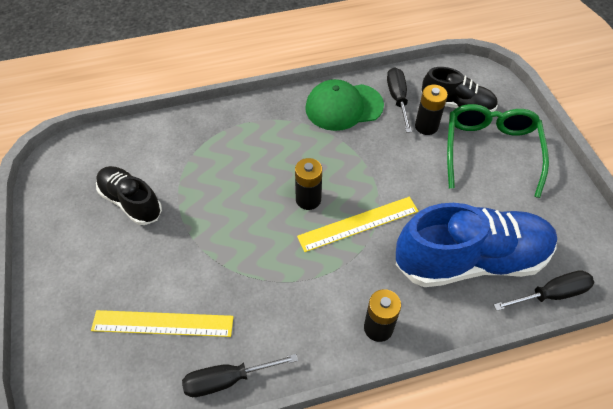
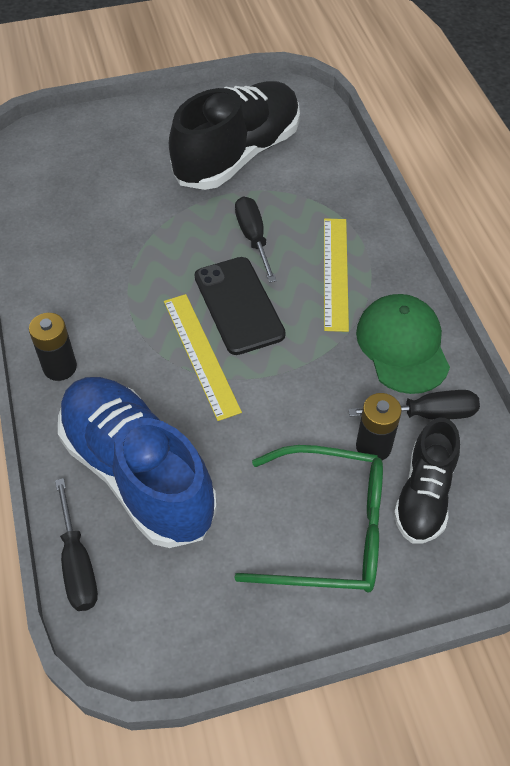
camera: 90 degrees right, 0 degrees up
(131, 202) = (237, 155): black shoe -> black shoe, size x1.77
(162, 323) = (91, 193): yellow ruler -> yellow ruler (335, 273)
(228, 379) = (26, 244): black screwdriver -> black screwdriver (253, 238)
(308, 199) = (239, 305): black battery -> black phone
(470, 260) = (138, 473): blue shoe -> blue shoe turned 150 degrees clockwise

